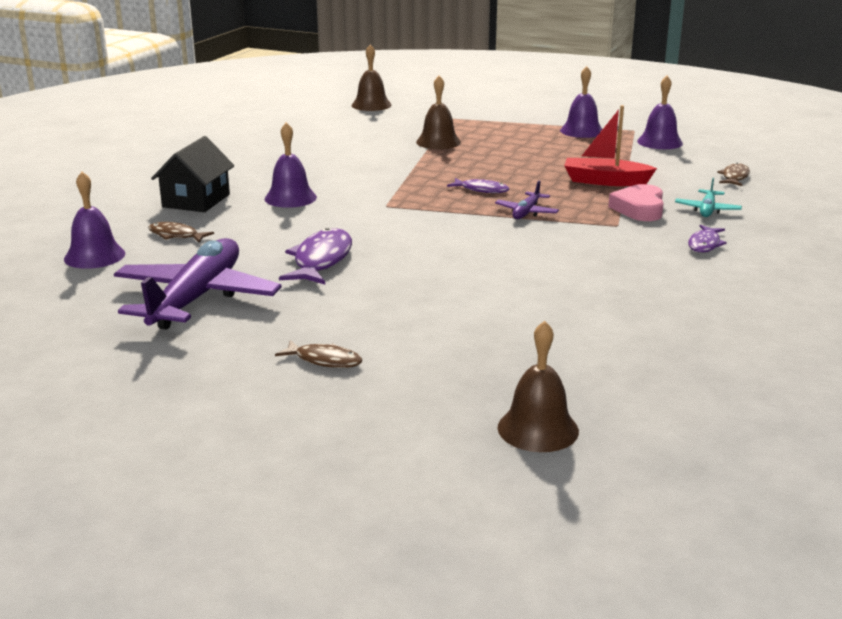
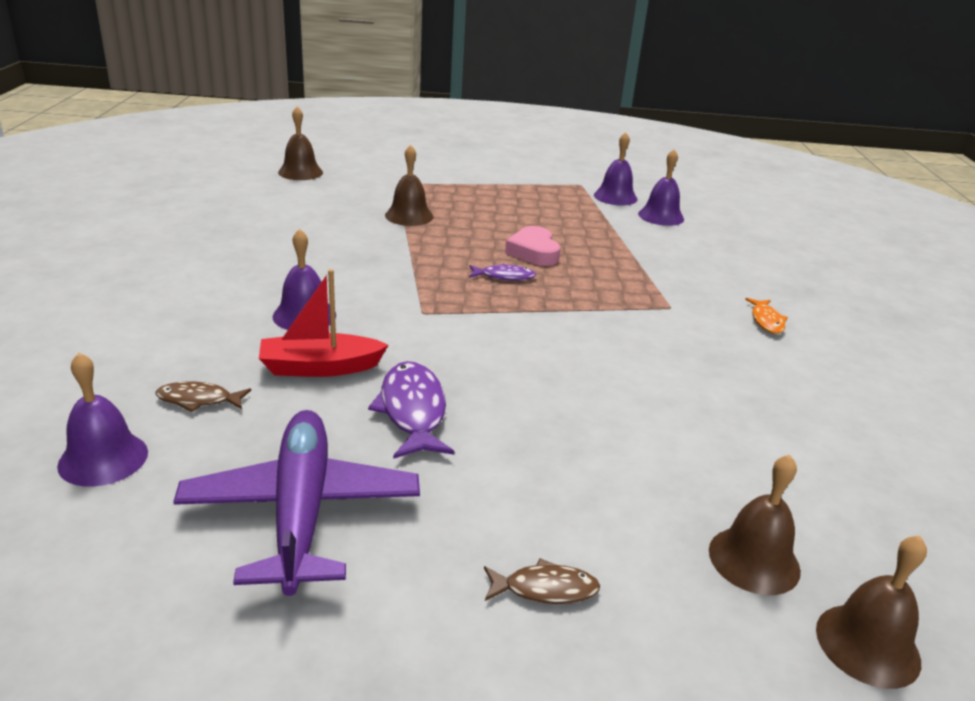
camera: 25 degrees left, 5 degrees up
(196, 201) = (188, 336): black house -> none
(501, 375) = (754, 560): none -> brown bell
(526, 212) = (573, 302): purple plane -> none
(582, 131) = (536, 189): purple bell -> purple bell (661, 216)
(605, 181) = (610, 251): red boat -> red boat (320, 367)
(639, 209) = (671, 283): pink heart -> pink heart (533, 252)
(704, 244) = (766, 321): purple fish -> orange fish
(707, 210) = (728, 276): turquoise plane -> none
(734, 177) = (714, 233): brown fish -> none

